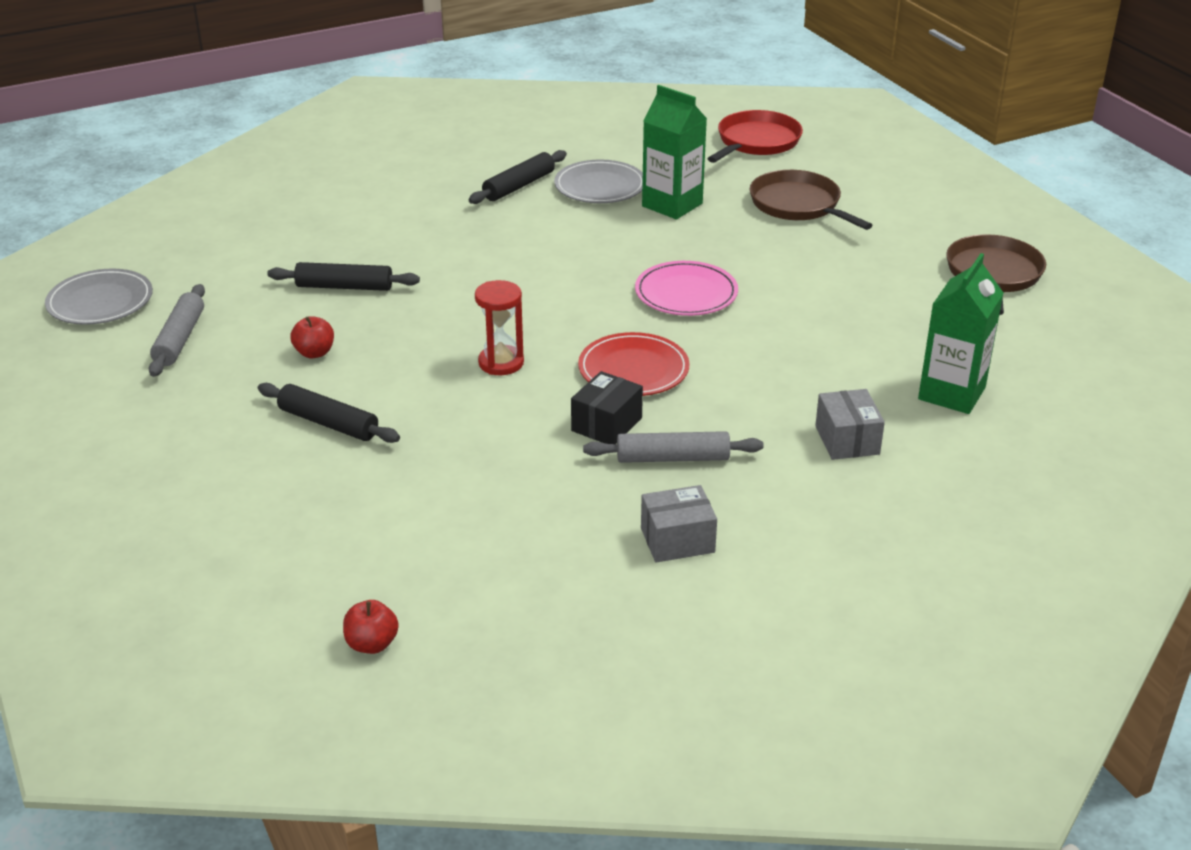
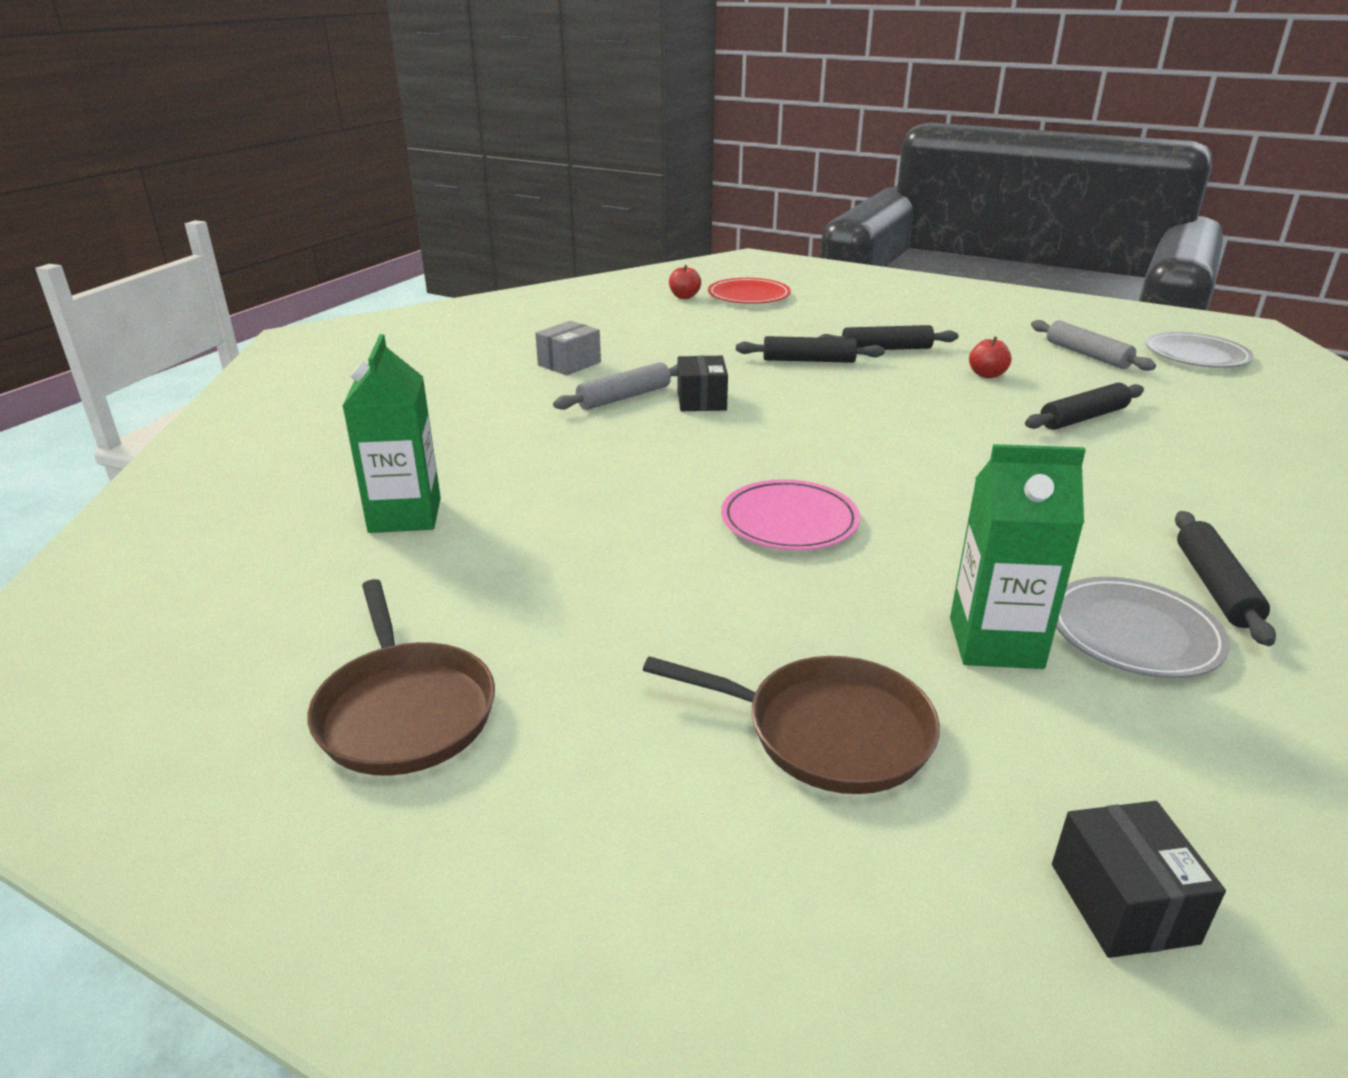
camera: 145 degrees right, 5 degrees down
(430, 438) = (808, 360): none -> black rolling pin
(501, 363) = (847, 410): red hourglass -> none
(633, 369) = (736, 439): red plate -> red plate (748, 296)
(756, 142) = (1123, 903): red pan -> black box
(847, 440) = (490, 447): grey box -> none

